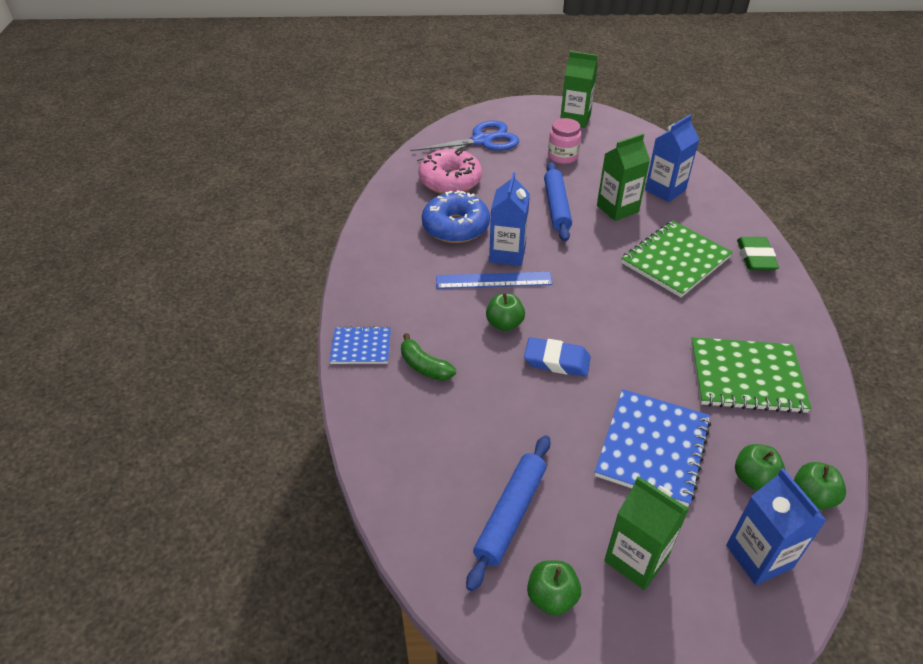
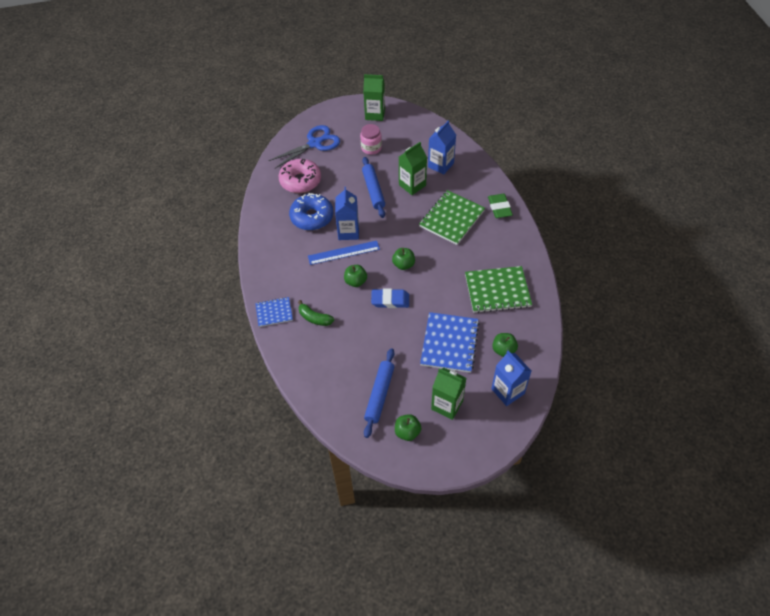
camera: 10 degrees left, 10 degrees up
(812, 497) = (533, 354): green apple -> green apple (403, 265)

